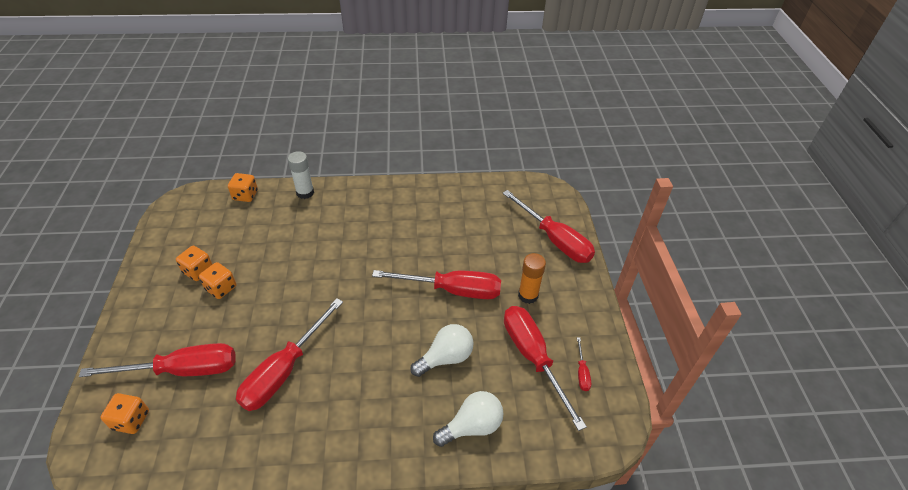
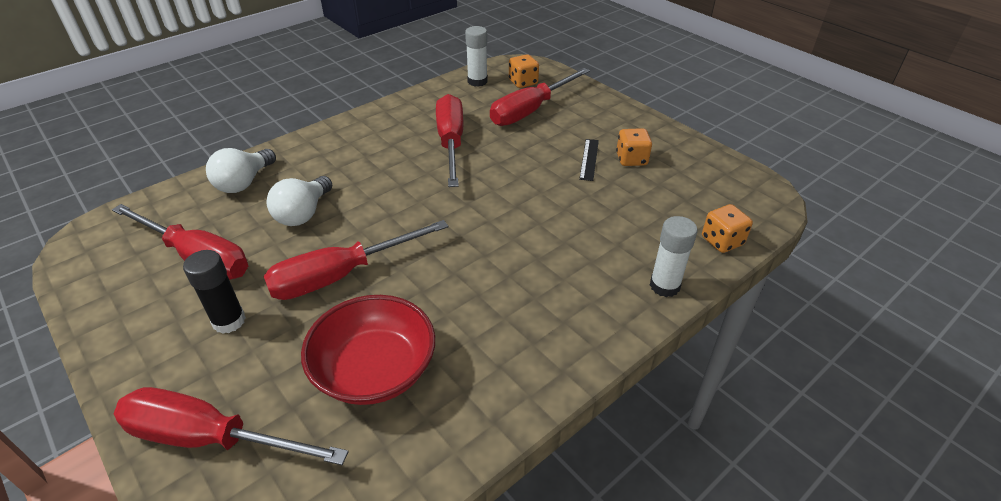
camera: 145 degrees right, 5 degrees down
(163, 455) = (477, 81): none -> white glue stick
(221, 288) = (589, 159): orange dice -> black ruler
(469, 229) = (375, 370): none -> red bowl
(528, 295) = (229, 321): orange glue stick -> black glue stick
(582, 372) = (127, 271): red screwdriver -> none

